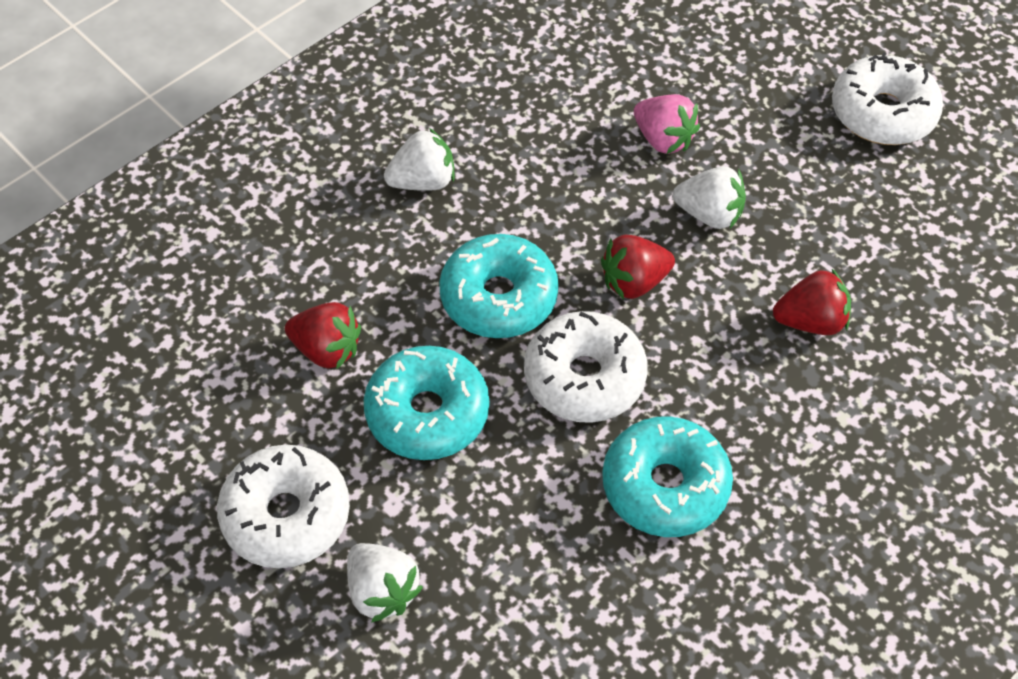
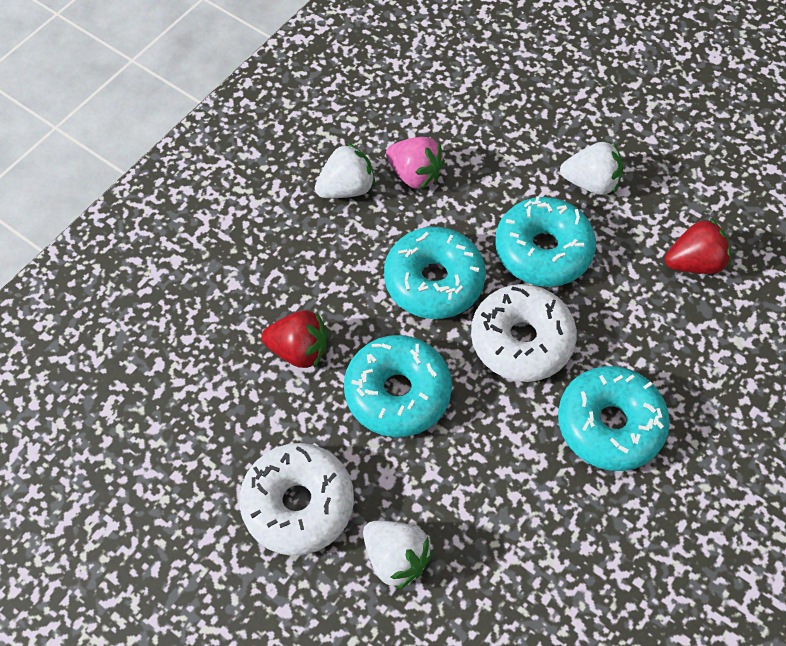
camera: 10 degrees left, 5 degrees up
(634, 282) = (543, 251): red strawberry -> turquoise donut
(663, 139) = (538, 123): pink strawberry -> pink strawberry (414, 175)
(883, 113) = (709, 76): white donut -> none

